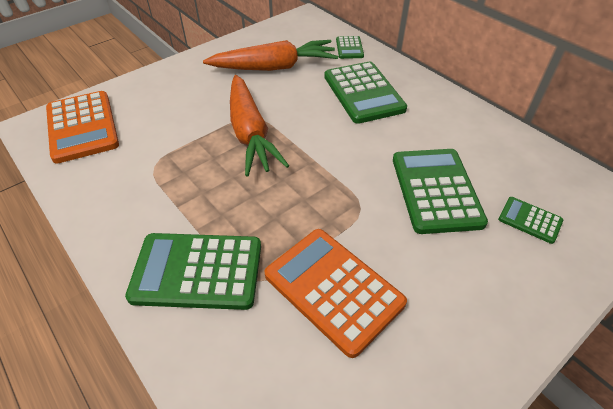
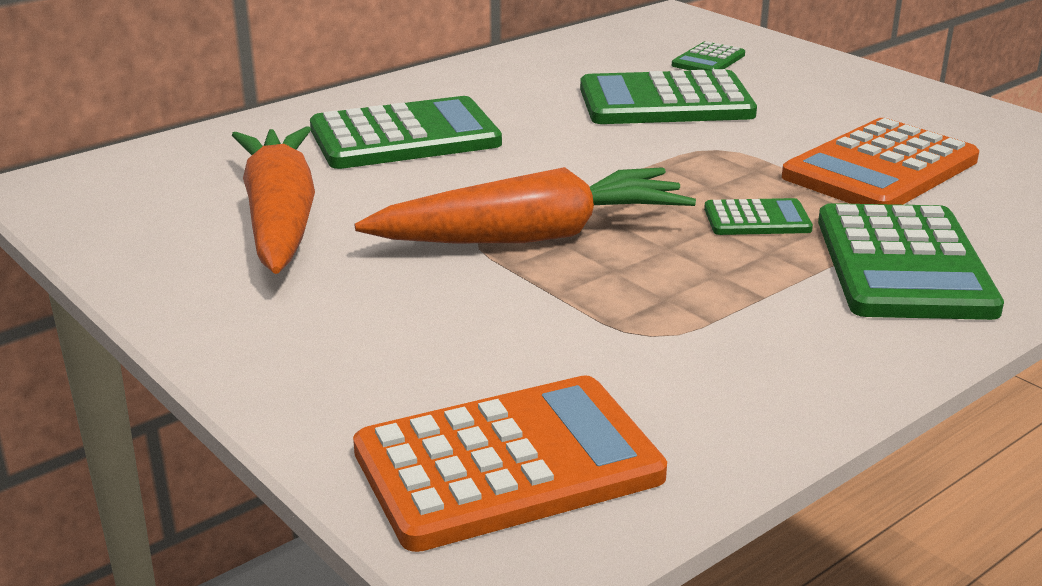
camera: 90 degrees left, 20 degrees down
(349, 48) = (228, 144): green calculator -> green calculator (757, 219)

